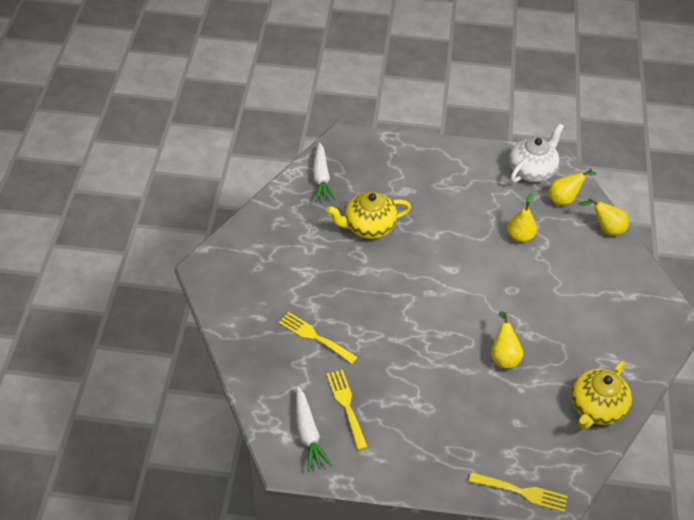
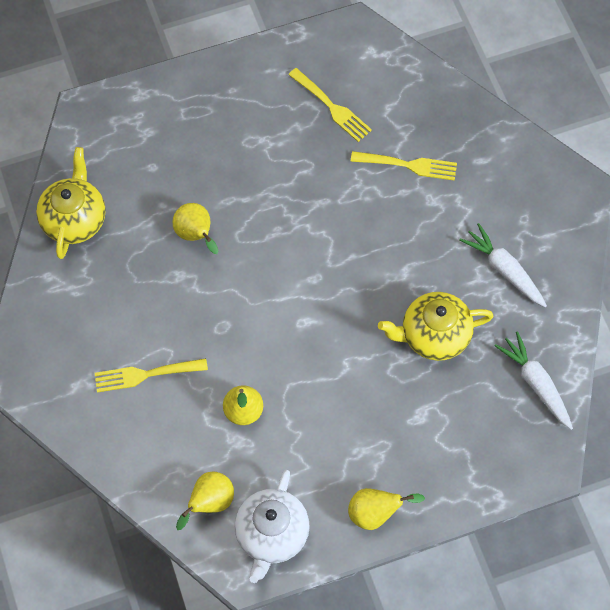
camera: 155 degrees right, 15 degrees up
(308, 434) = (352, 63): white carrot -> white carrot (504, 270)
(368, 227) = (434, 335): yellow teapot -> yellow teapot turned 150 degrees counterclockwise
(522, 492) = (120, 99): yellow fork -> yellow fork (145, 375)
(605, 229) = (139, 478): yellow pear -> yellow pear (375, 514)

